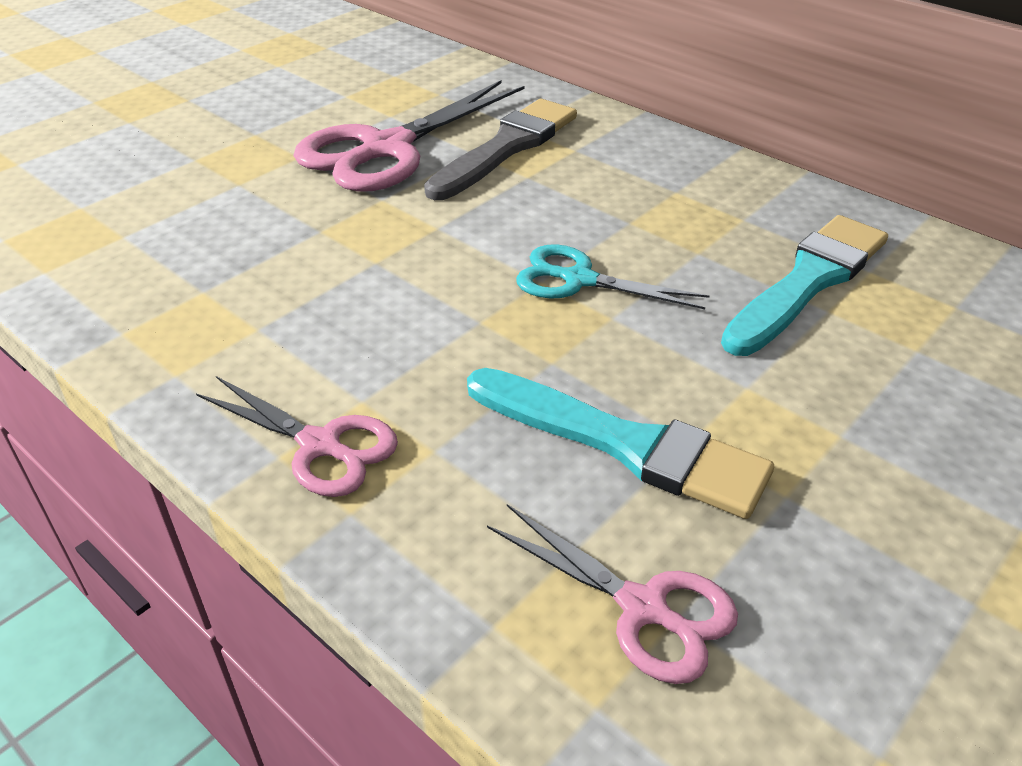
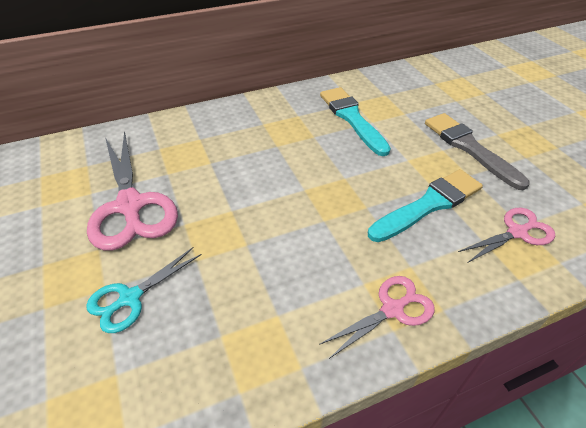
camera: 65 degrees left, 5 degrees up
(506, 147) = (175, 160): grey brush -> grey brush (469, 148)
(578, 280) = (311, 177): turquoise scissors -> turquoise scissors (130, 298)

